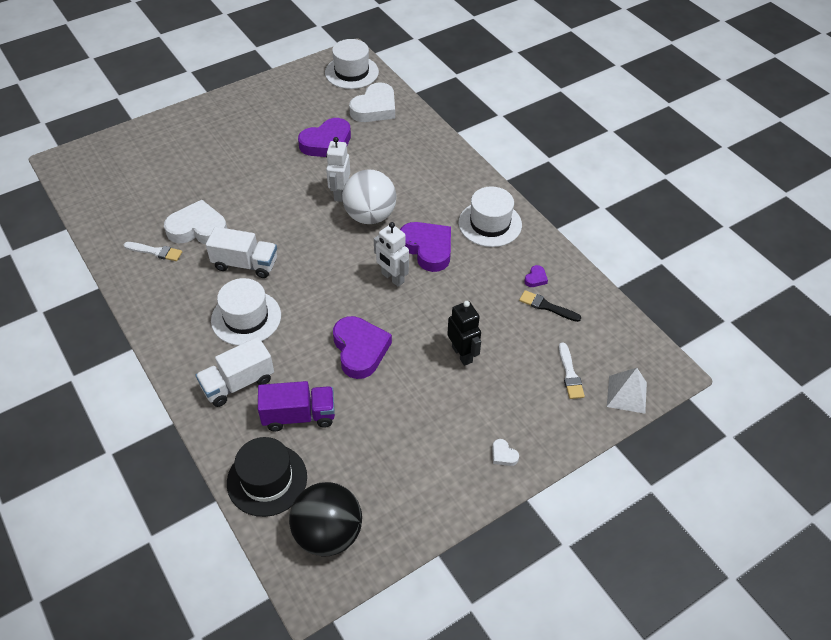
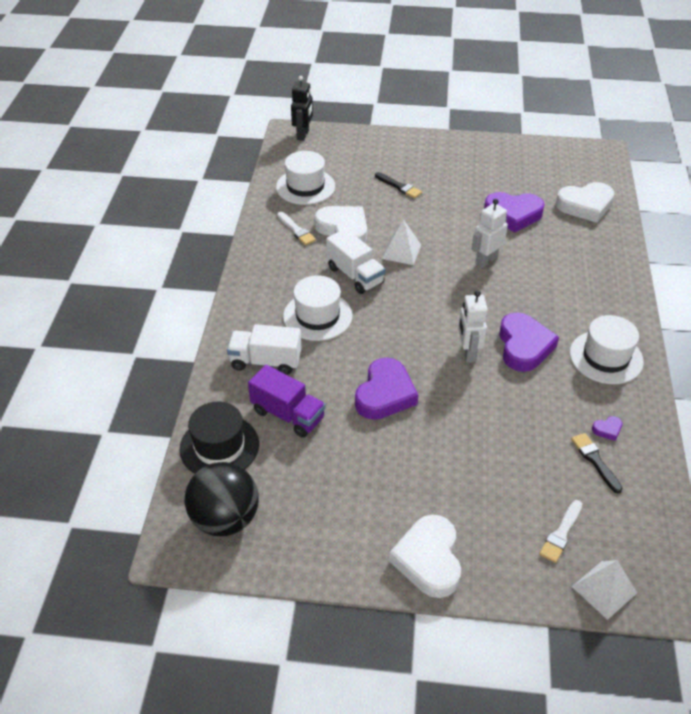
camera: 40 degrees right, 5 degrees down
(212, 165) = (399, 186): none -> black brush
(265, 222) = (401, 251): none -> white pyramid
(351, 72) = (591, 166): white hat -> white hat (305, 186)
(370, 216) = (496, 292): white ball -> none
(462, 354) = (471, 452): black robot -> black robot (303, 135)
(503, 455) = (428, 559): white heart -> white heart, size x2.42

